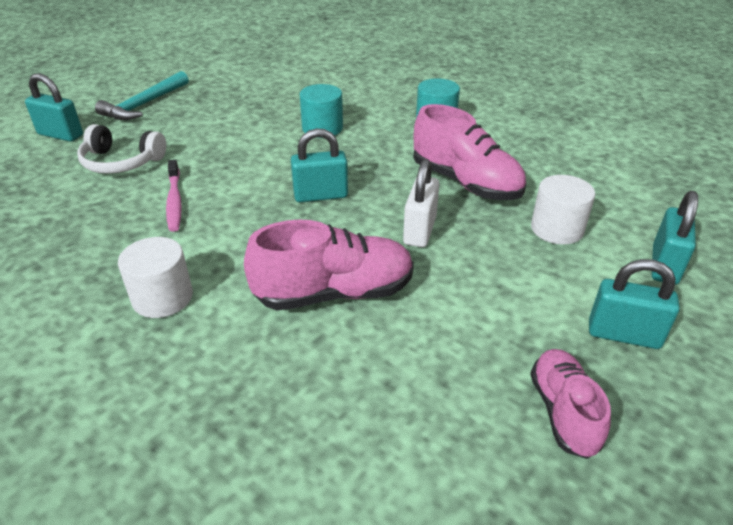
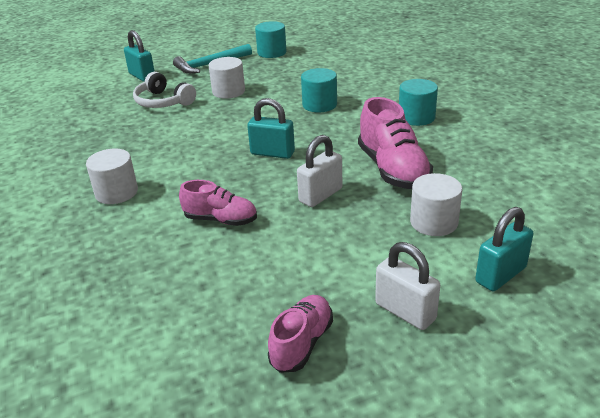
camera: 30 degrees right, 5 degrees down
(174, 201) = (174, 135): pink toothbrush -> none
(198, 133) = (228, 91): none -> white cylinder
(210, 78) = (272, 52): none -> turquoise cylinder
(334, 293) = (221, 220): pink shoe -> pink shoe, size x0.62
(623, 334) = (405, 312): turquoise padlock -> white padlock

